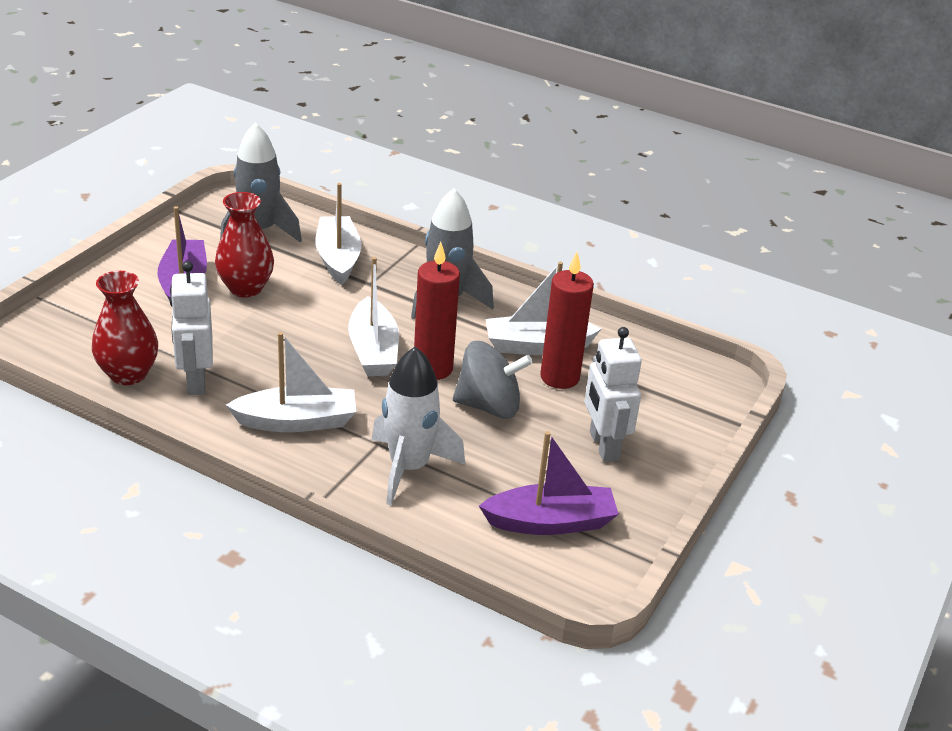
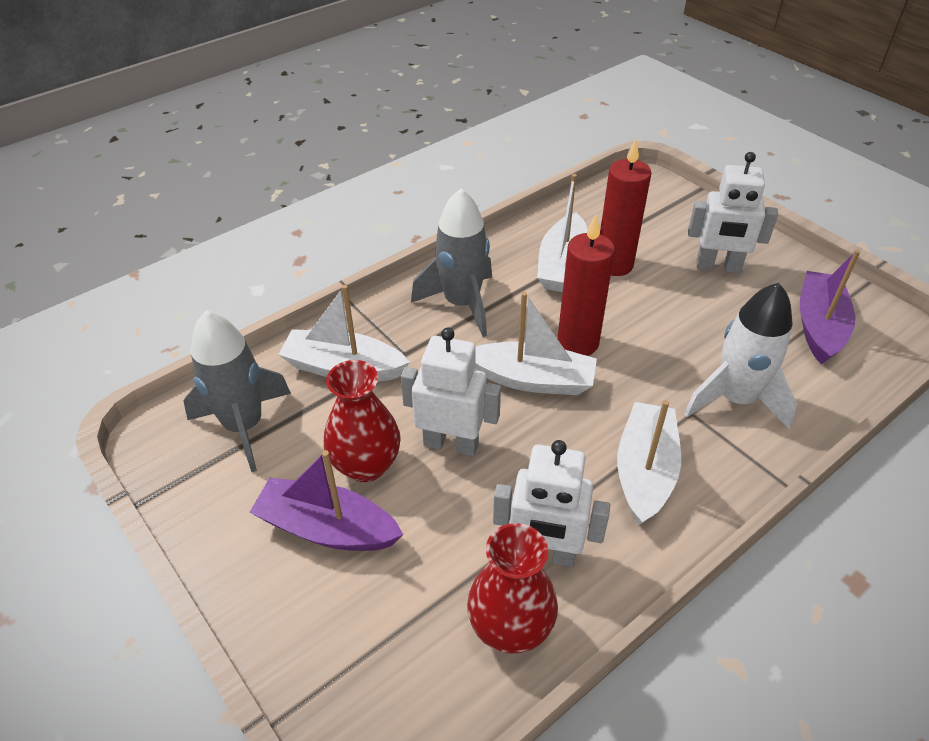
camera: 65 degrees left, 10 degrees up
(283, 321) = (451, 444): none -> white robot
(489, 406) = (647, 320): grey spinning top -> none

